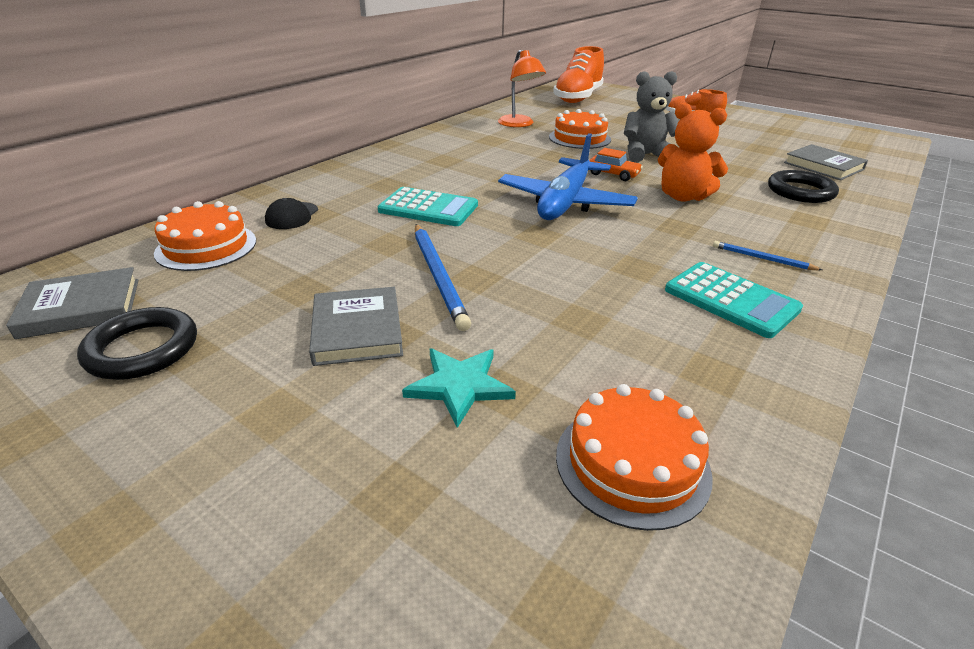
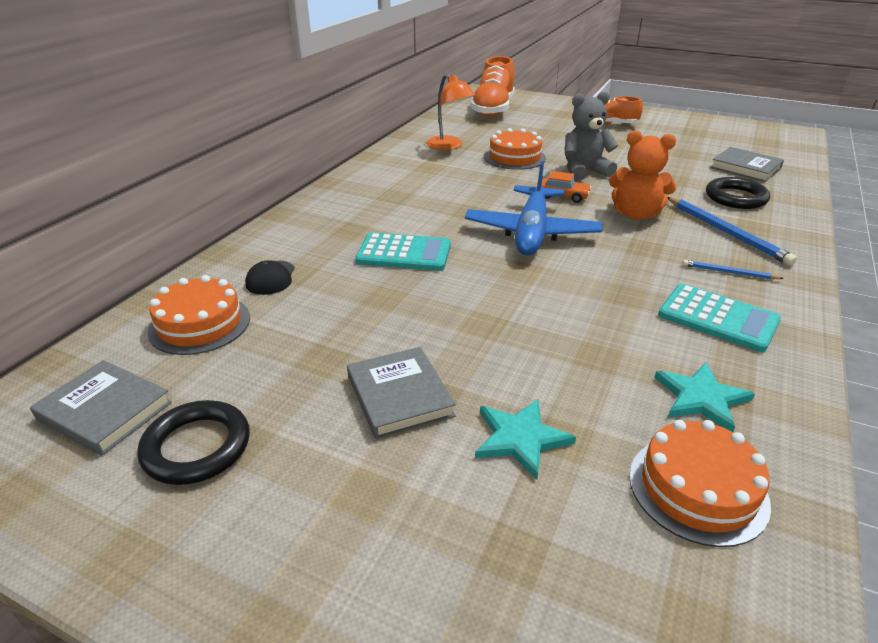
camera: 10 degrees left, 0 degrees up
(81, 307) = (105, 411): grey book -> grey book turned 60 degrees clockwise
(438, 276) = (449, 328): blue pencil -> blue pencil (726, 232)
(677, 374) = (701, 398): none -> turquoise star

